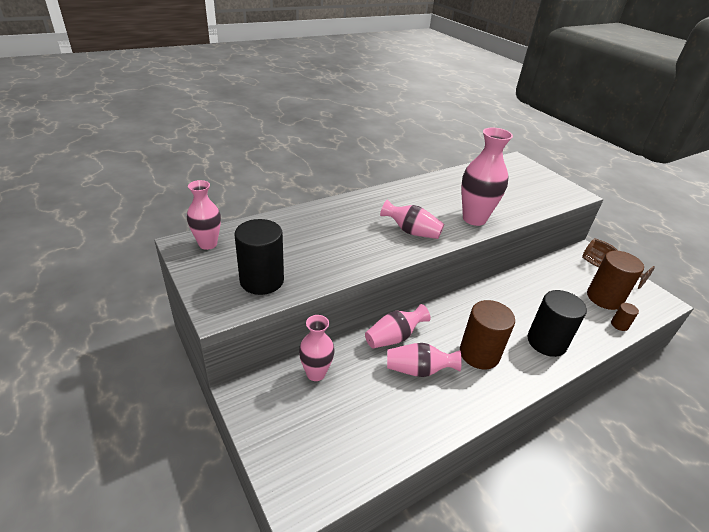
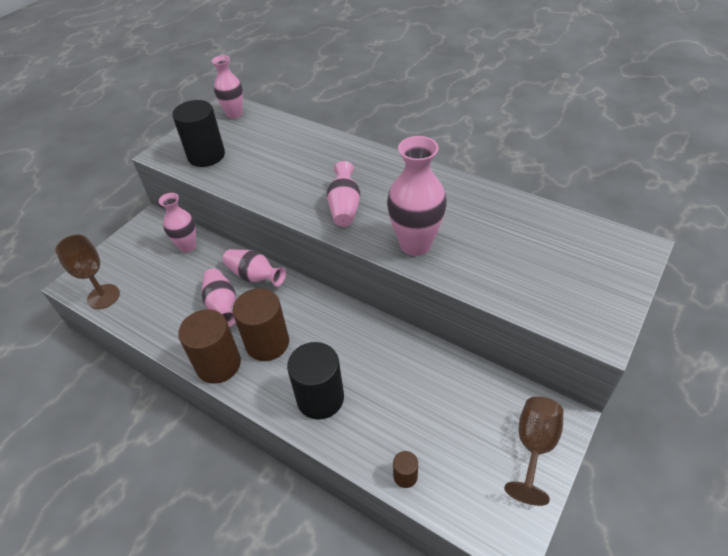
camera: 70 degrees right, 10 degrees up
(344, 472) = (103, 296): none -> brown goblet
(604, 298) = (454, 452): brown cylinder -> brown cylinder (218, 364)

